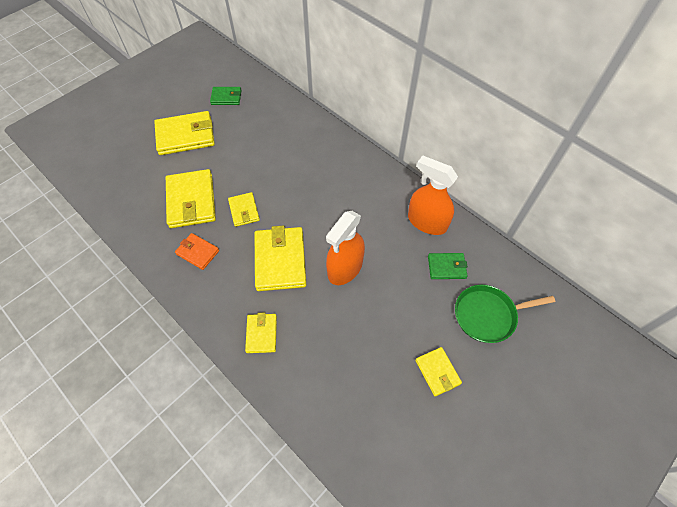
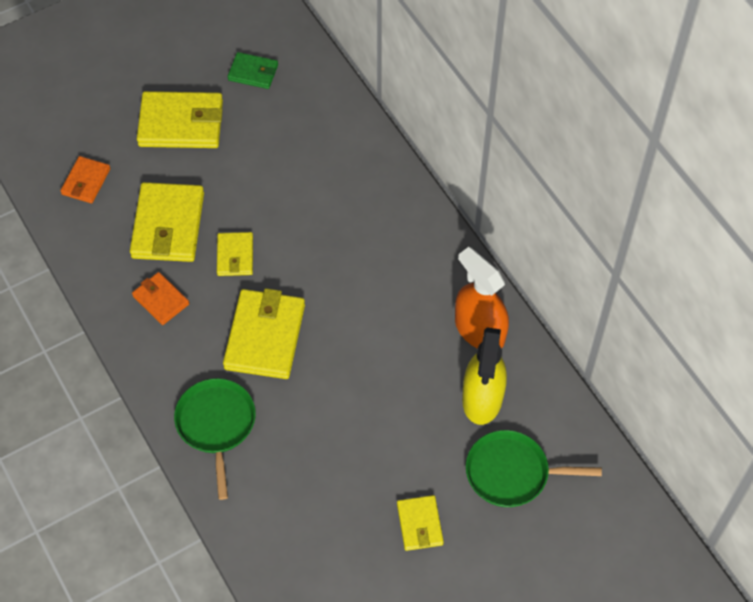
camera: 15 degrees right, 0 degrees up
(126, 185) = (86, 181): none -> orange wallet
(261, 334) = (216, 425): yellow wallet -> green pan
(345, 268) = (346, 367): orange spray bottle -> none
(446, 267) = (482, 398): green wallet -> yellow spray bottle

